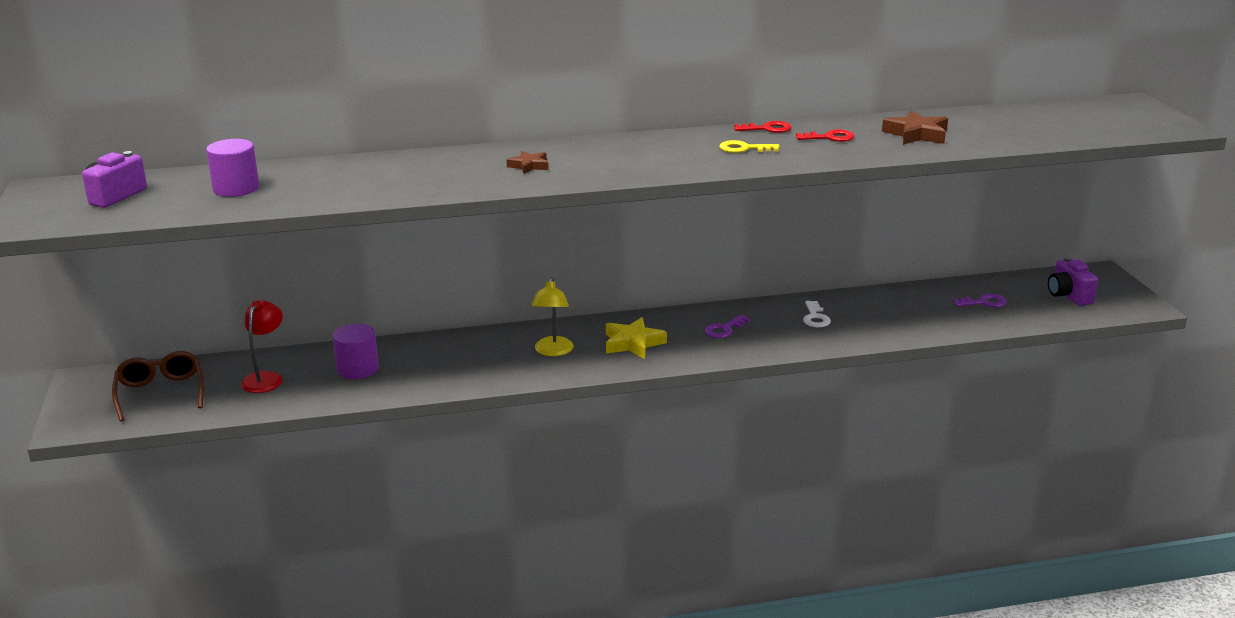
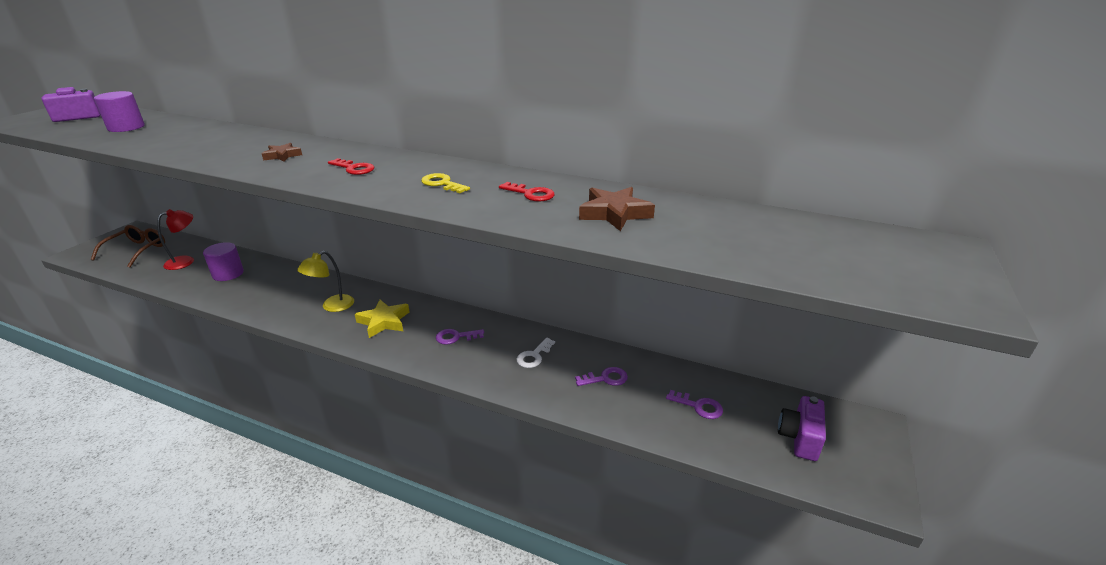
camera: 35 degrees right, 5 degrees up
(767, 129) = (501, 172): red key -> red key (354, 168)
(895, 311) = (606, 378): none -> purple key

